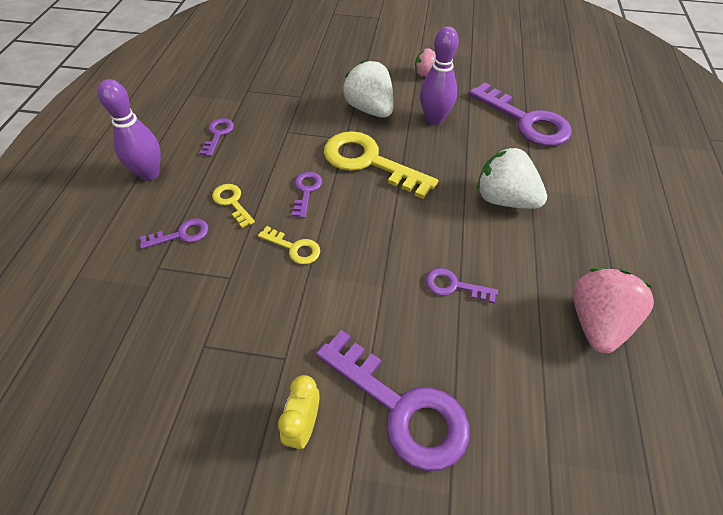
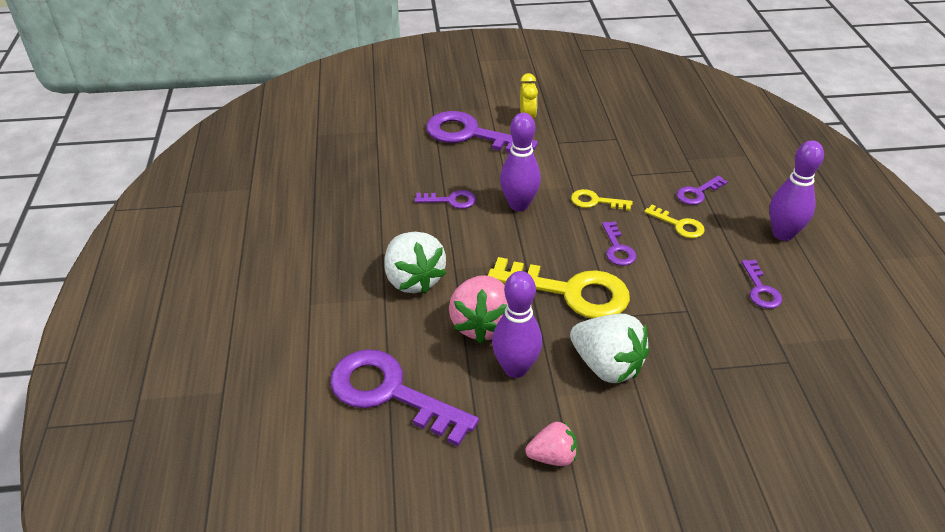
camera: 165 degrees right, 10 degrees down
(378, 262) = (519, 205): none -> purple bowling pin
(504, 199) = (413, 280): white strawberry -> white strawberry turned 45 degrees clockwise
(597, 323) = (334, 198): pink strawberry -> pink strawberry (483, 325)

